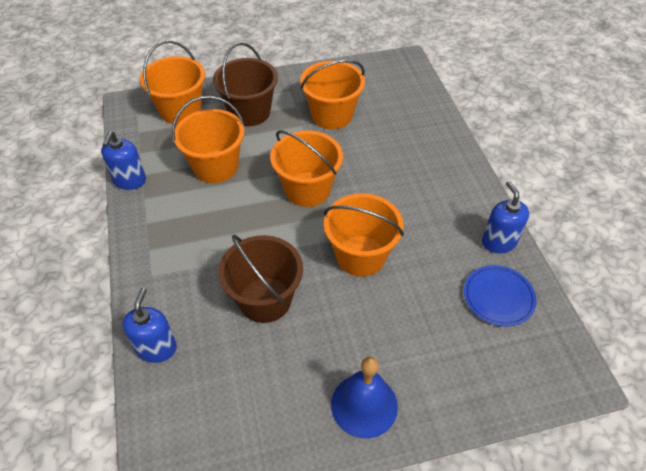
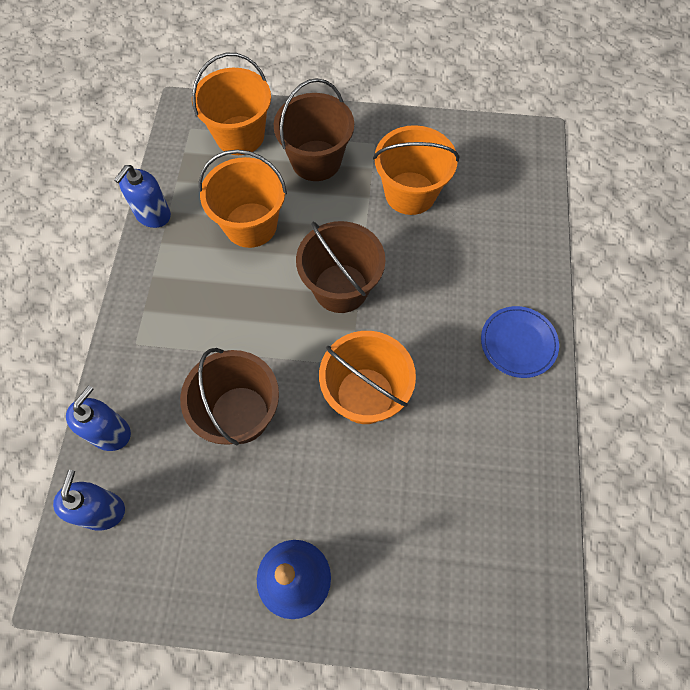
camera: 20 degrees right, 15 degrees up
(307, 189) = (341, 288): orange bucket -> brown bucket
(498, 297) = (499, 504): blue plate -> blue plate (518, 343)
(499, 242) = (533, 433): blue soap dispenser -> blue soap dispenser (102, 510)

